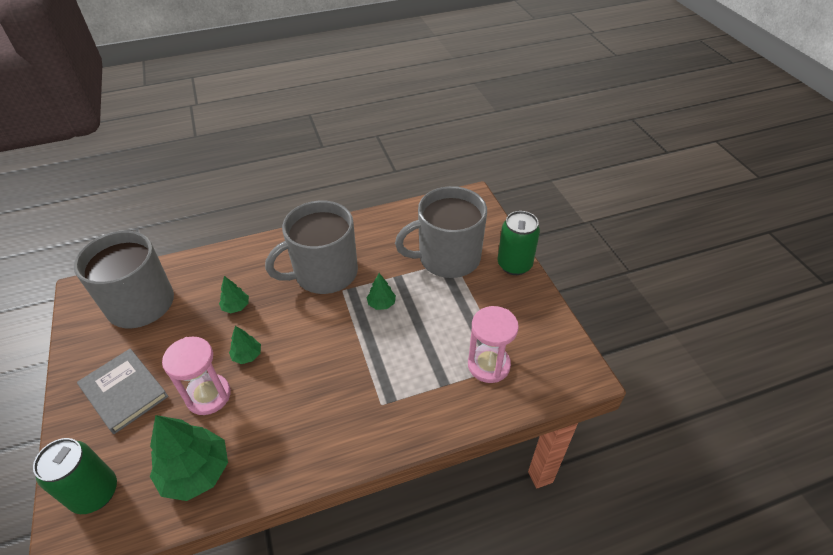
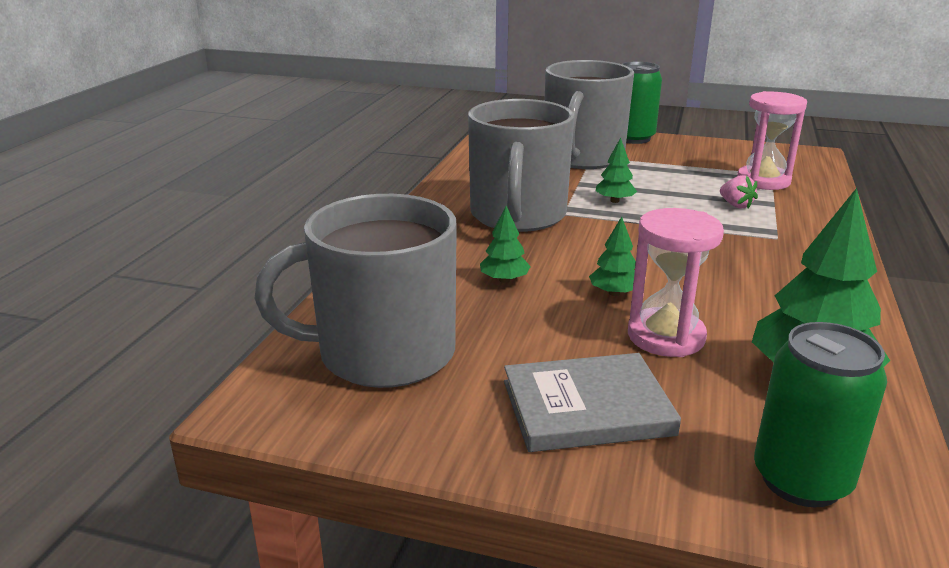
camera: 55 degrees left, 20 degrees down
(424, 365) = (735, 205): none -> pink strawberry

